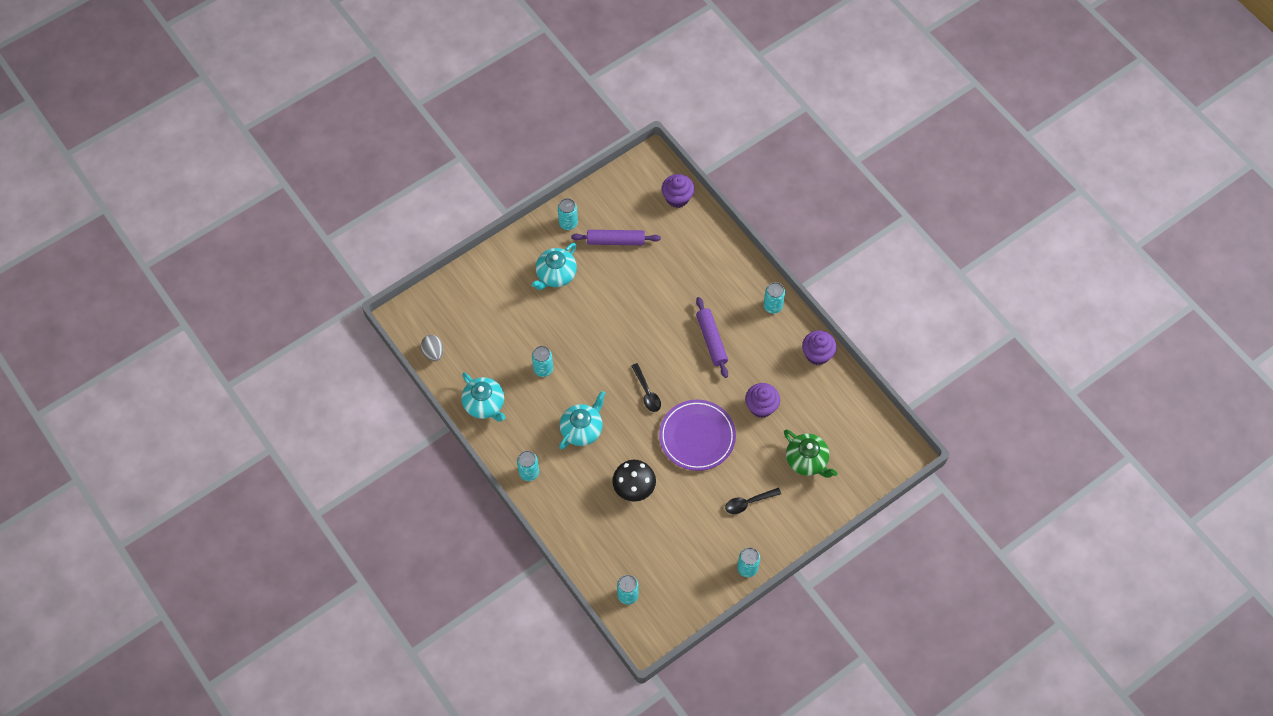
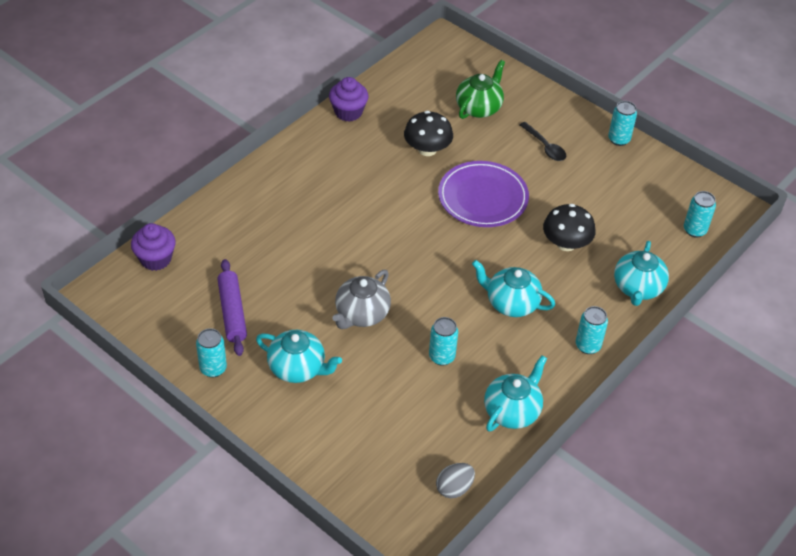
camera: 105 degrees left, 15 degrees down
(576, 528) = (637, 288): none -> turquoise teapot
(595, 324) = (361, 314): none -> grey teapot
(647, 392) = (441, 249): black spoon -> none
(711, 340) = (354, 201): purple rolling pin -> none
(761, 407) = (427, 149): purple cupcake -> black mushroom
(772, 306) = (295, 154): turquoise can -> none

